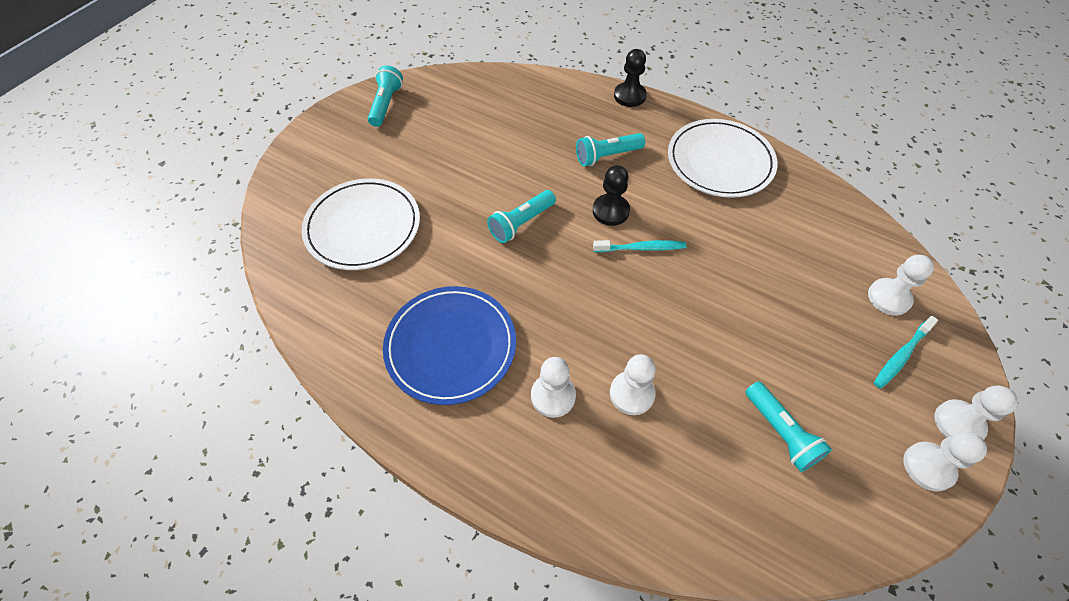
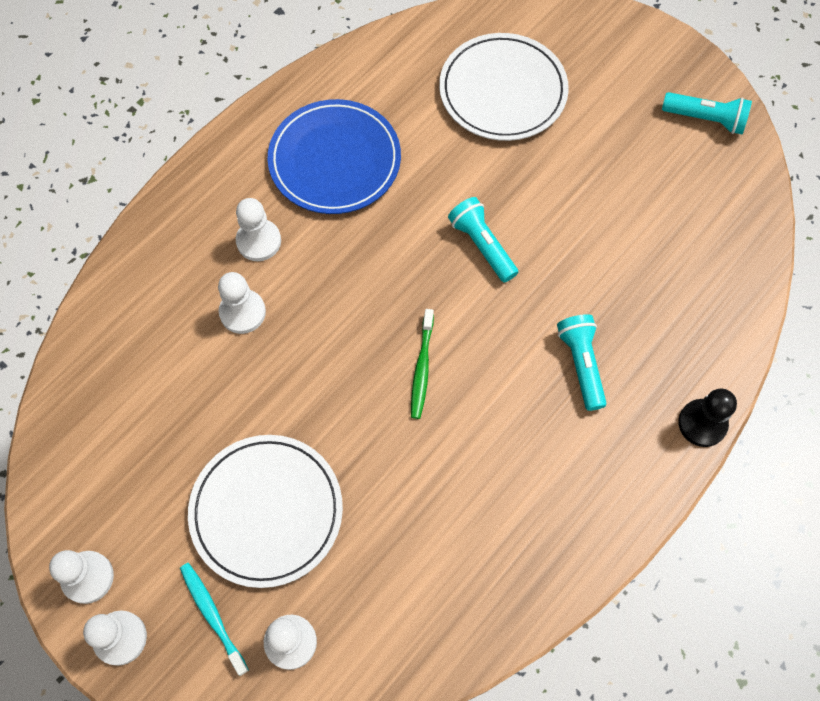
camera: 100 degrees right, 10 degrees up
(610, 211) = (485, 347): black pawn -> none
(641, 248) = (422, 368): turquoise toothbrush -> green toothbrush
(720, 161) = (553, 511): white plate -> white plate (266, 511)
(781, 432) = (164, 442): turquoise flashlight -> none

